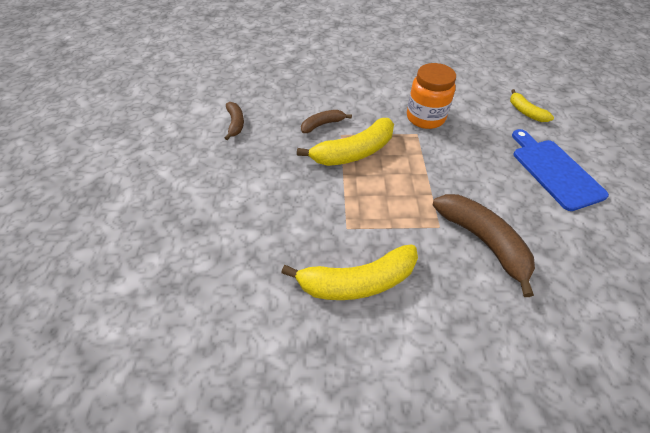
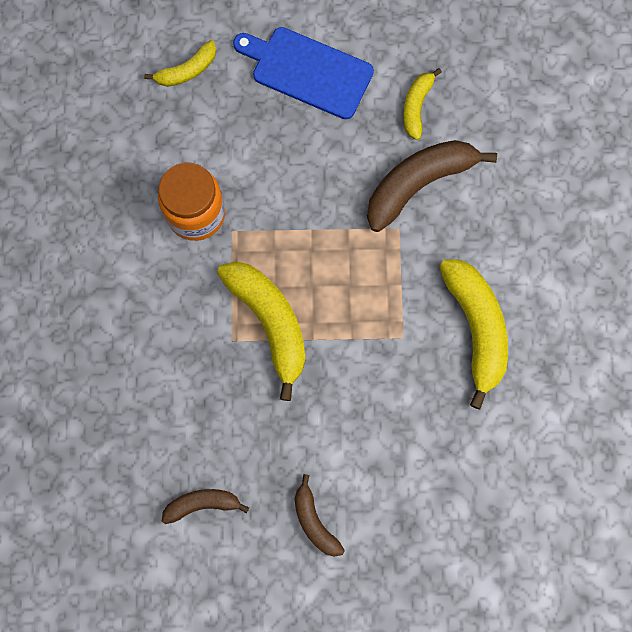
camera: 90 degrees left, 25 degrees up
(322, 124) = (208, 367): brown banana -> brown banana (314, 521)
(554, 171) = (307, 71): blue cutting board -> blue cutting board turned 45 degrees clockwise
(554, 241) = (416, 107): none -> yellow banana

